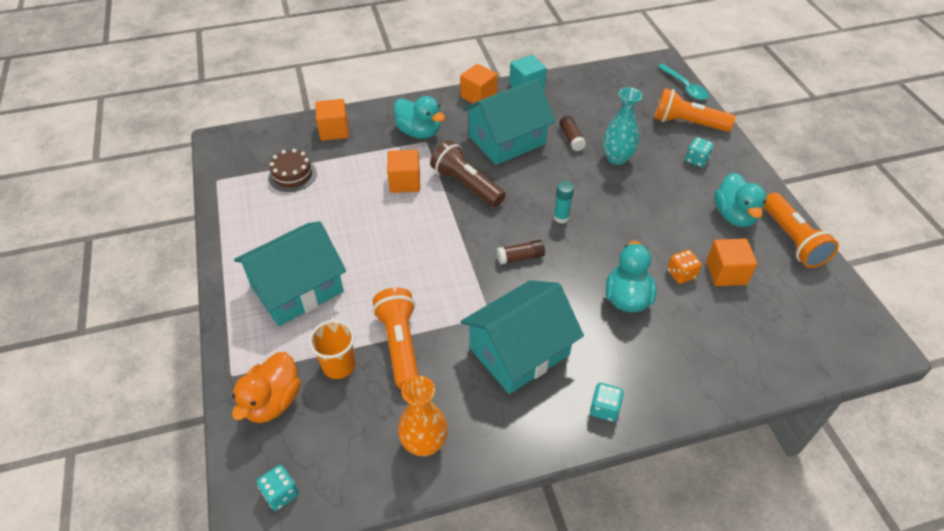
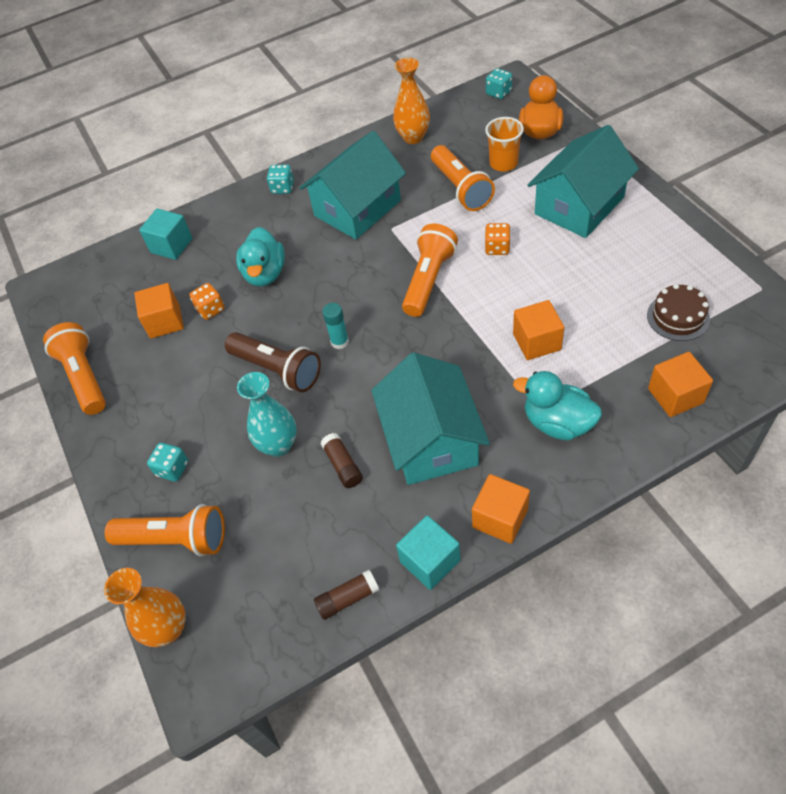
camera: 175 degrees right, 5 degrees up
(396, 266) = (497, 248): none -> orange dice
(466, 185) = (461, 356): brown flashlight -> brown flashlight (277, 370)
(470, 251) = (428, 280): none -> orange flashlight
(507, 140) = (431, 440): turquoise house -> turquoise house turned 60 degrees counterclockwise
(520, 257) = (375, 287): brown glue stick -> brown glue stick (347, 598)
(685, 87) = (168, 629): turquoise spoon -> orange vase
(734, 215) = (141, 393): turquoise duck -> none
(736, 361) = (171, 245): none -> turquoise cube

